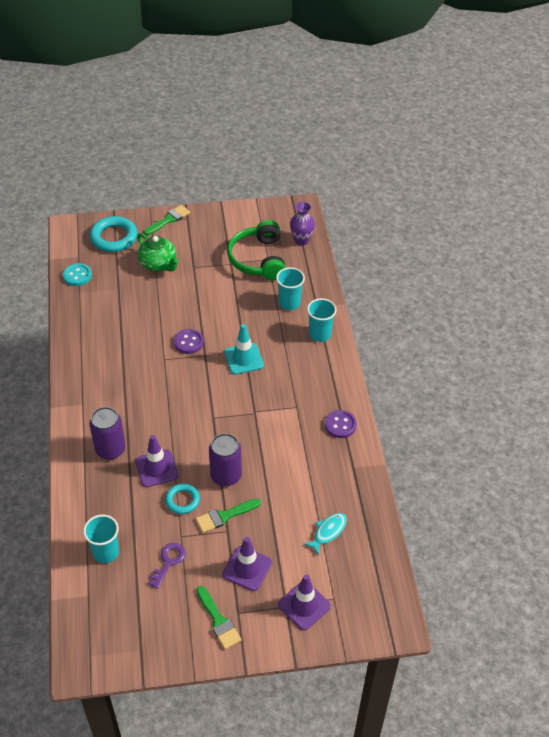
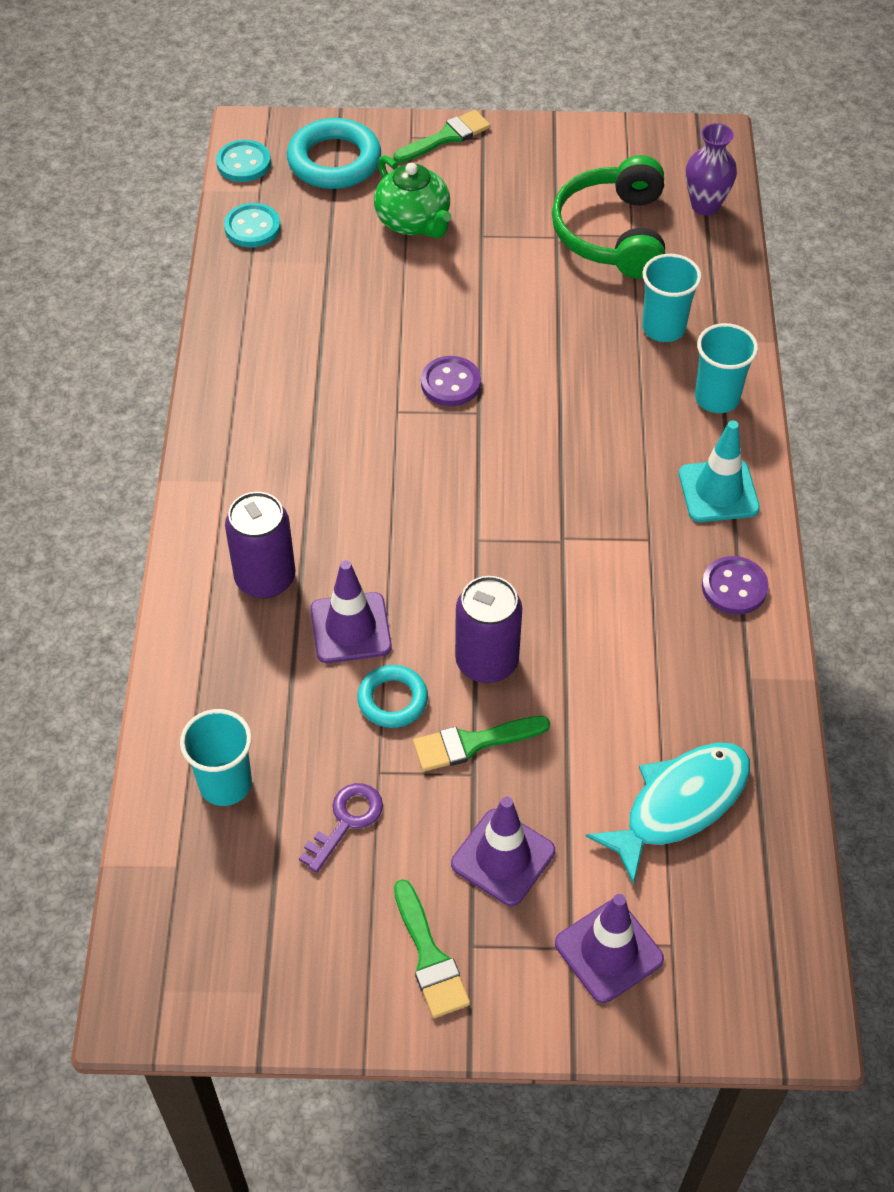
camera: 10 degrees right, 5 degrees up
(68, 243) = (243, 163): none -> turquoise button
(244, 359) = (556, 429): turquoise traffic cone -> turquoise traffic cone (718, 491)
(328, 532) = (679, 805): turquoise fish -> turquoise fish, size x1.70

